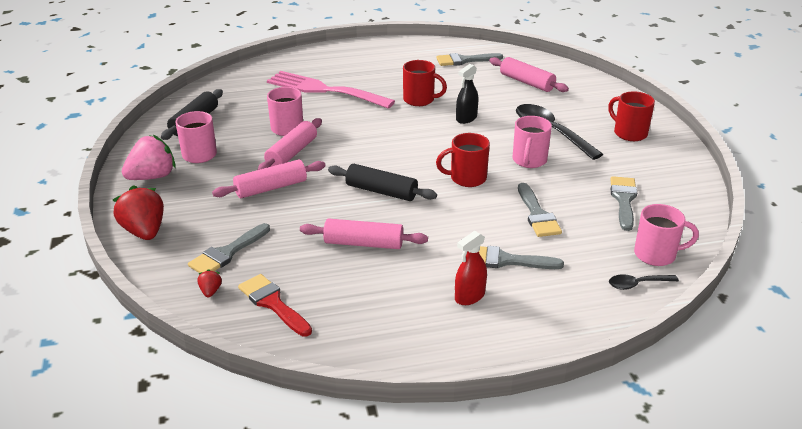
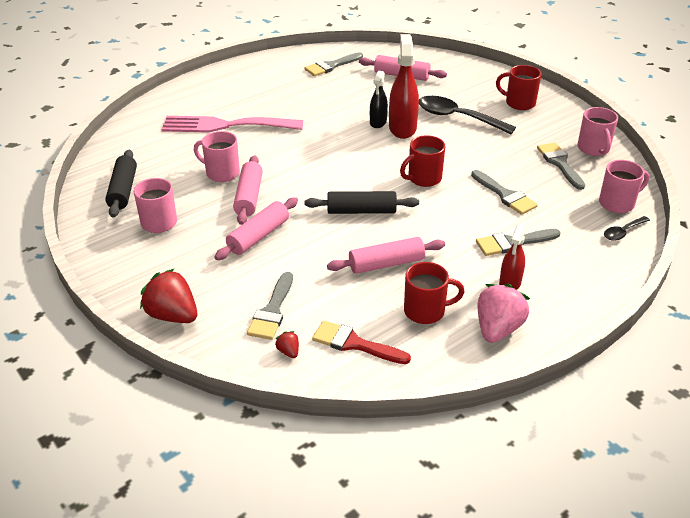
camera: 25 degrees left, 5 degrees up
(152, 177) = (130, 258): pink strawberry -> pink strawberry (498, 329)
(420, 100) = (323, 114): red mug -> red mug (426, 311)
(485, 129) = (402, 128): none -> red spray bottle
(529, 160) = (461, 148): pink mug -> pink mug (594, 149)

